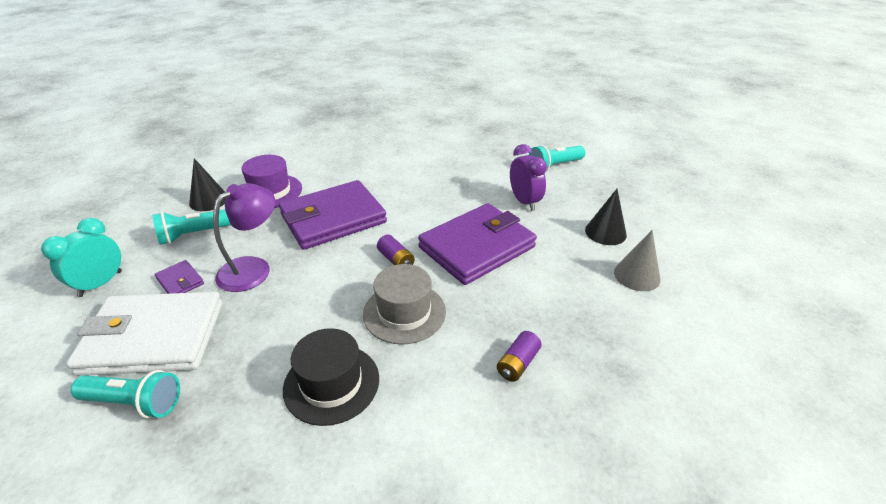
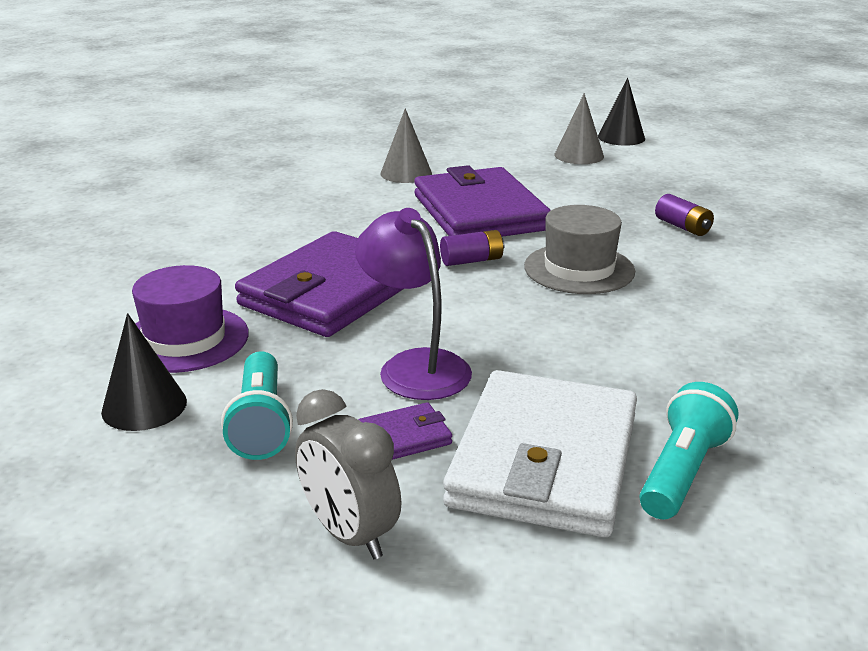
camera: 70 degrees left, 10 degrees down
(101, 284) = (349, 534): turquoise clock -> grey clock
(331, 383) = (683, 324): black hat -> none
(333, 218) = (331, 292): purple wallet -> purple wallet turned 45 degrees clockwise
(524, 202) = (406, 173): purple clock -> grey cone
(554, 166) = (342, 144): turquoise flashlight -> none
(605, 232) = (499, 151): black cone -> black cone (621, 137)

